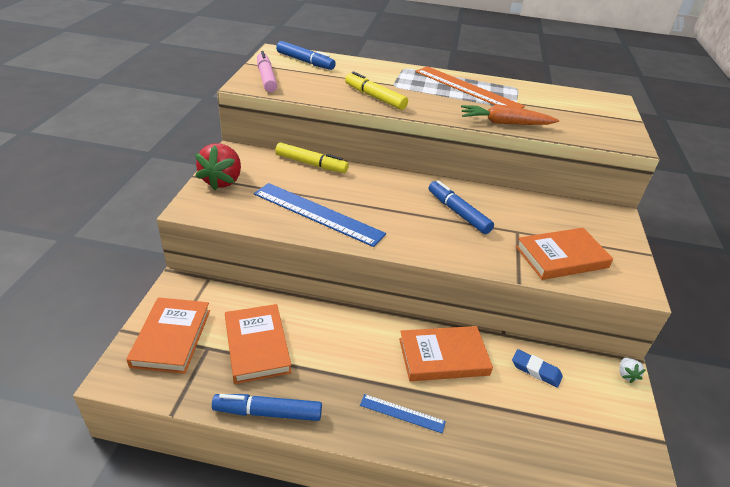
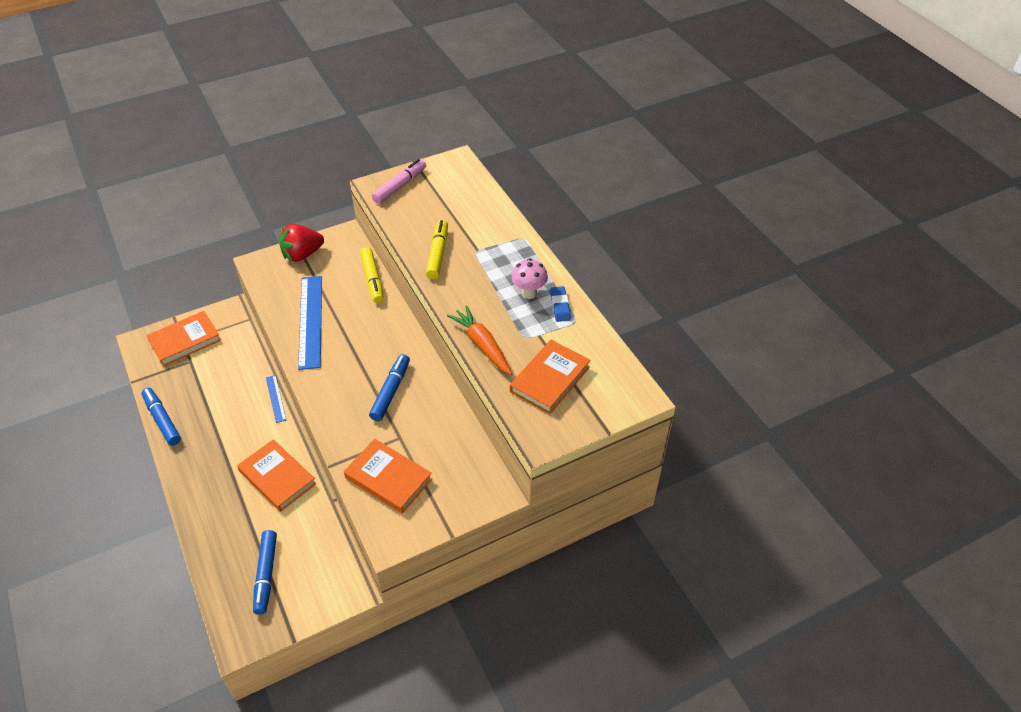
camera: 55 degrees right, 10 degrees up
(257, 346) = (209, 381): orange book -> orange book (550, 379)
(305, 61) = (458, 184): blue marker -> blue marker (266, 574)
(402, 413) = (209, 482): blue ruler -> blue ruler (276, 398)
(467, 88) = (529, 293): orange ruler -> pink mushroom
(536, 370) = (307, 536): blue eraser -> blue eraser (560, 306)
(626, 375) = (350, 596): white strawberry -> none

